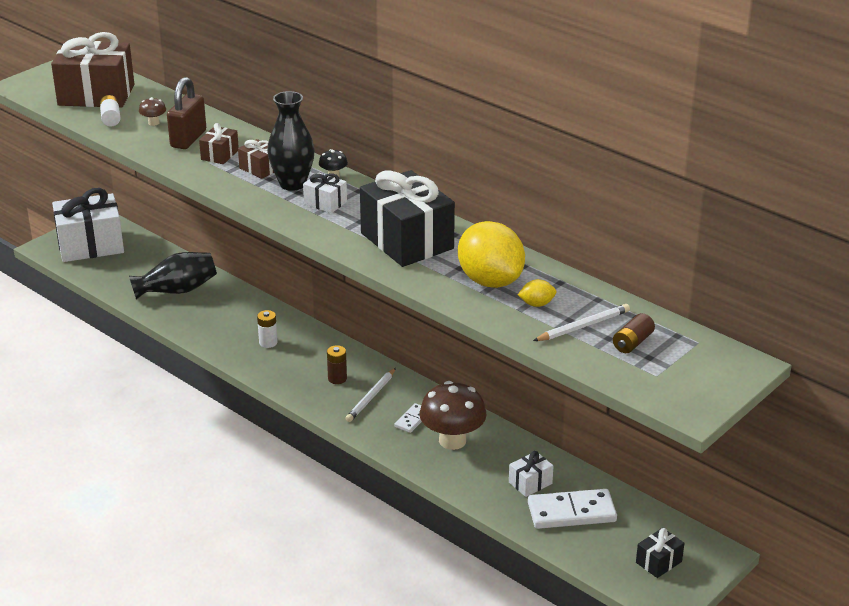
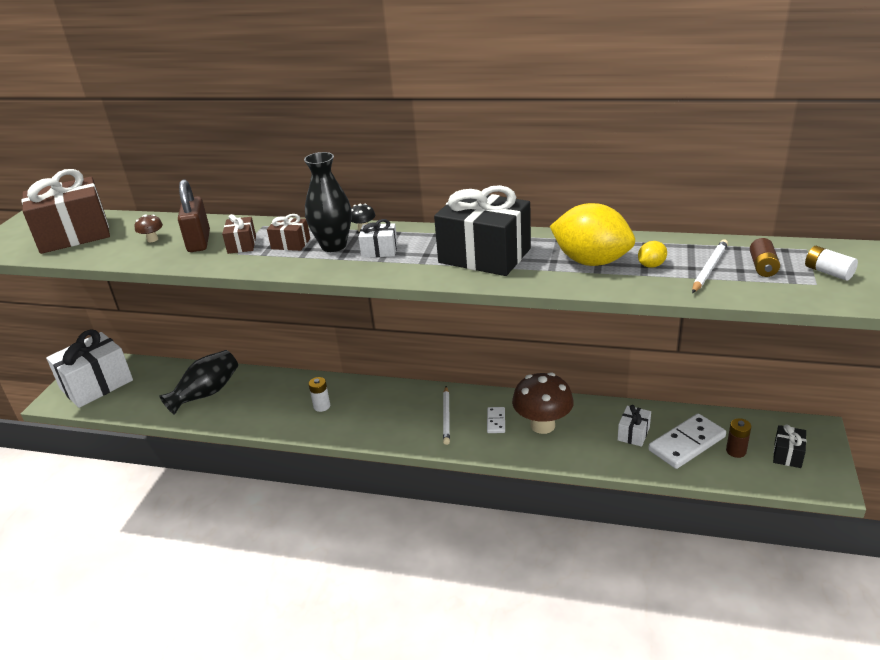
camera: 25 degrees left, 0 degrees up
(111, 118) = (106, 248): white battery -> white battery (828, 272)
(337, 378) = (405, 413): brown battery -> brown battery (736, 451)

